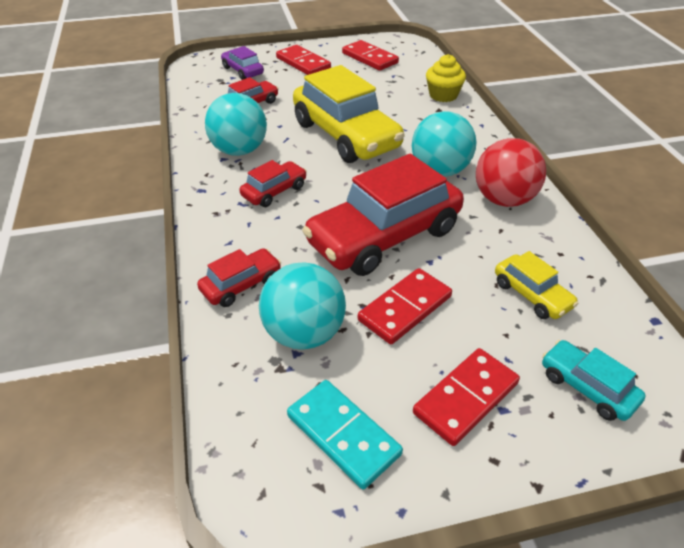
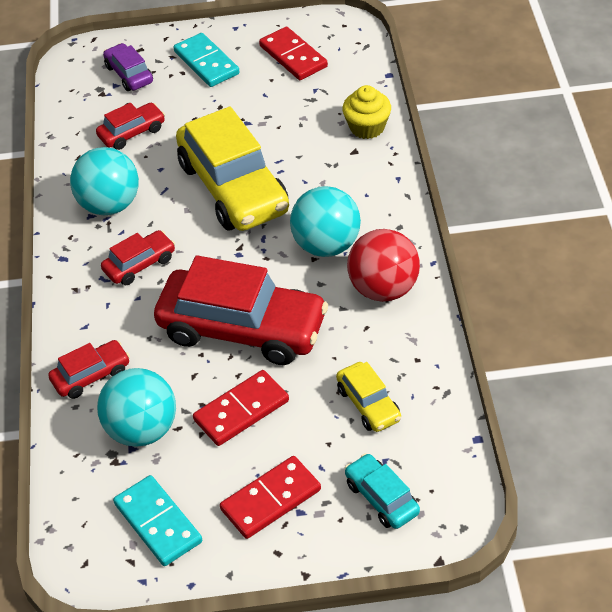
camera: 10 degrees right, 5 degrees up
(303, 63) = (206, 63): red domino -> turquoise domino
(384, 236) = (242, 328): red car -> red car turned 135 degrees counterclockwise

